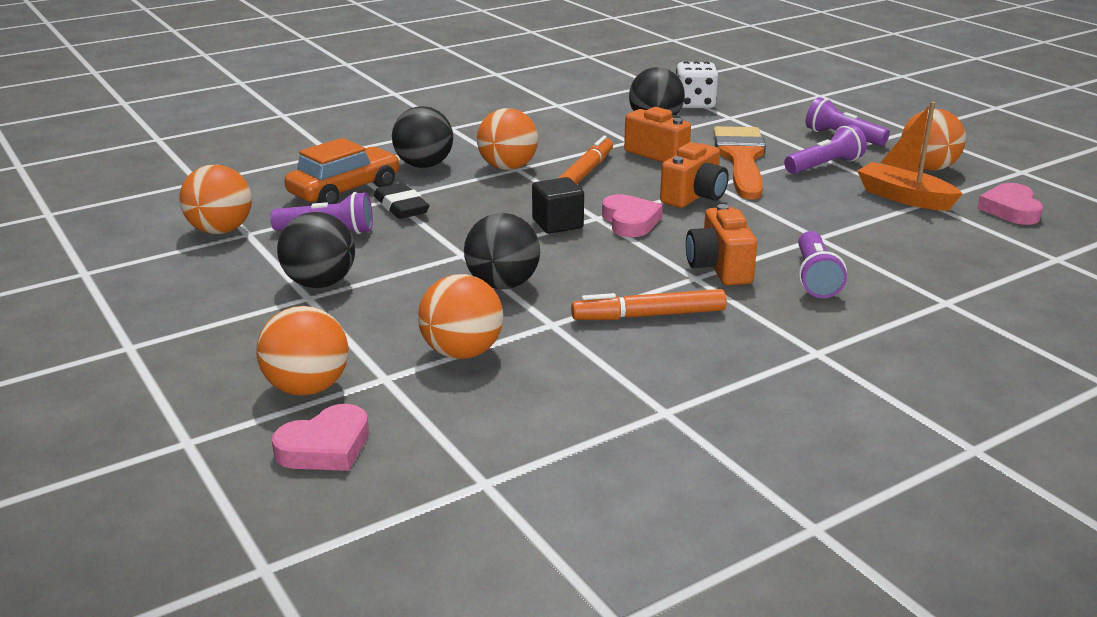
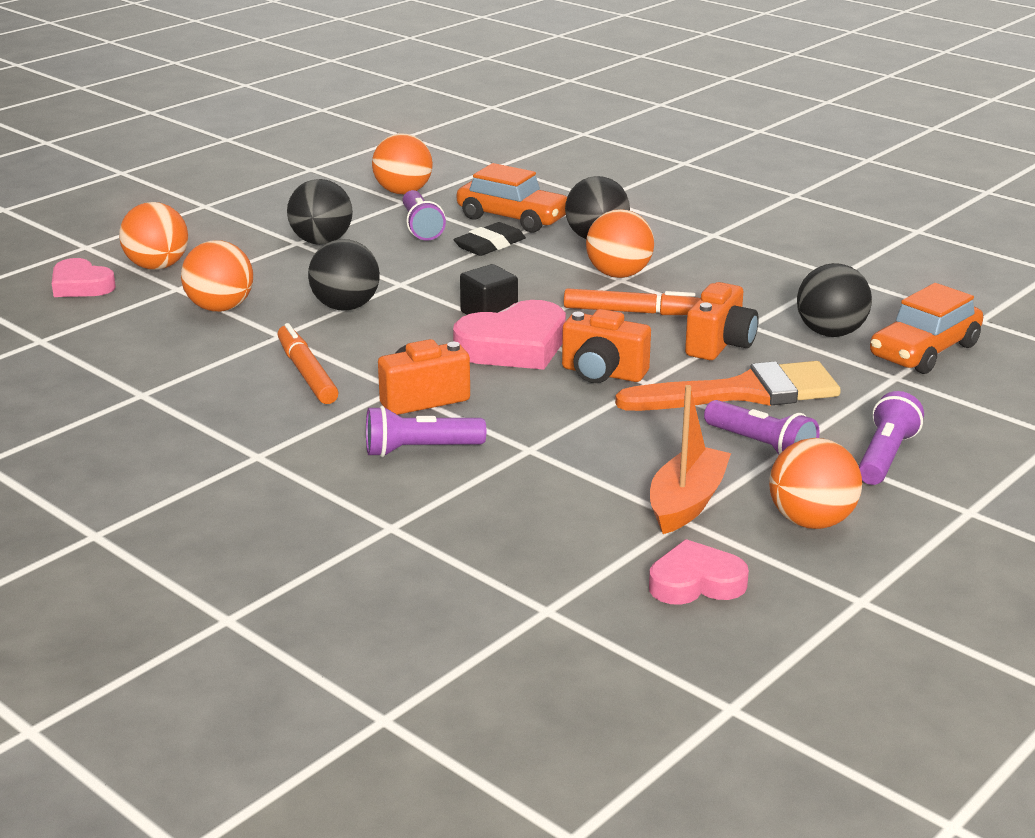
camera: 75 degrees right, 0 degrees up
(630, 221) = (514, 346): pink heart -> pink heart, size x1.56
(695, 104) = (924, 351): white dice -> orange car

